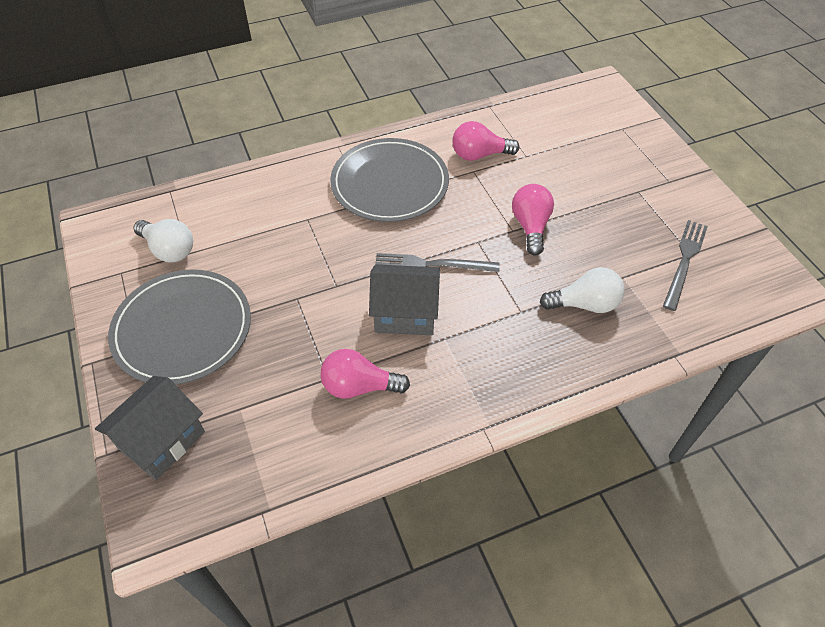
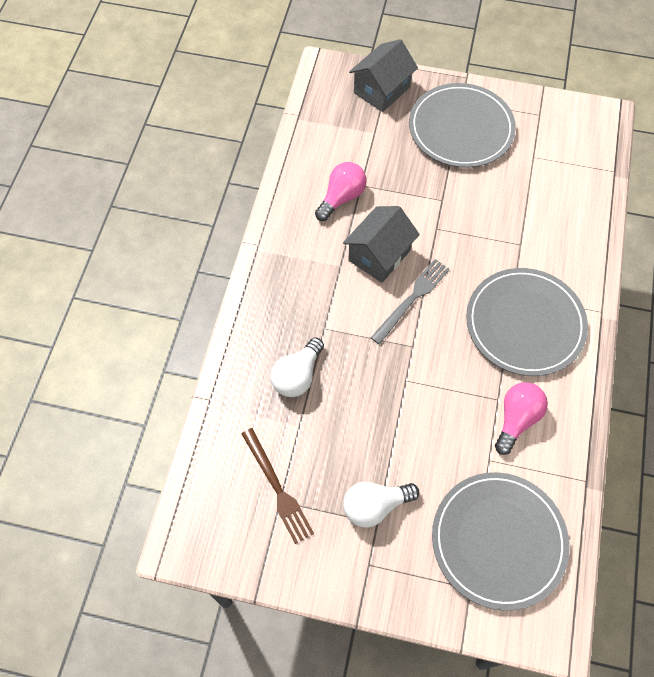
camera: 125 degrees right, 10 degrees up
(161, 440) = (381, 90): grey house -> grey house turned 60 degrees clockwise
(169, 250) = (544, 147): white light bulb -> white light bulb (375, 506)
(530, 226) = (400, 397): pink light bulb -> none
(577, 128) = (498, 540): none -> grey plate
(684, 261) = (277, 488): grey fork -> brown fork

